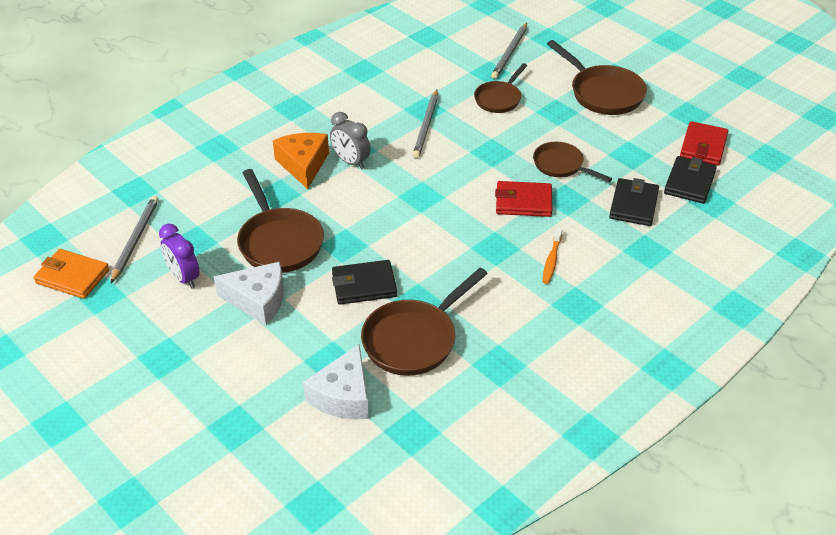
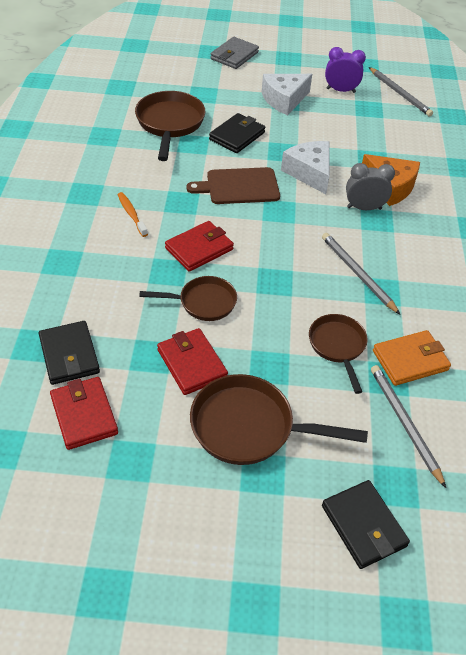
camera: 135 degrees right, 5 degrees up
(72, 276) = (394, 64): orange wallet -> orange wallet (410, 360)
(218, 401) = (234, 56): none -> grey wallet
(279, 242) = (322, 132): brown pan -> none
(343, 396) = (175, 84): white cheese -> white cheese (309, 173)
(428, 234) = (239, 186): none -> brown cutting board
(607, 137) = (192, 364): none -> red wallet
(633, 205) = (105, 298): black wallet -> black wallet (363, 526)

